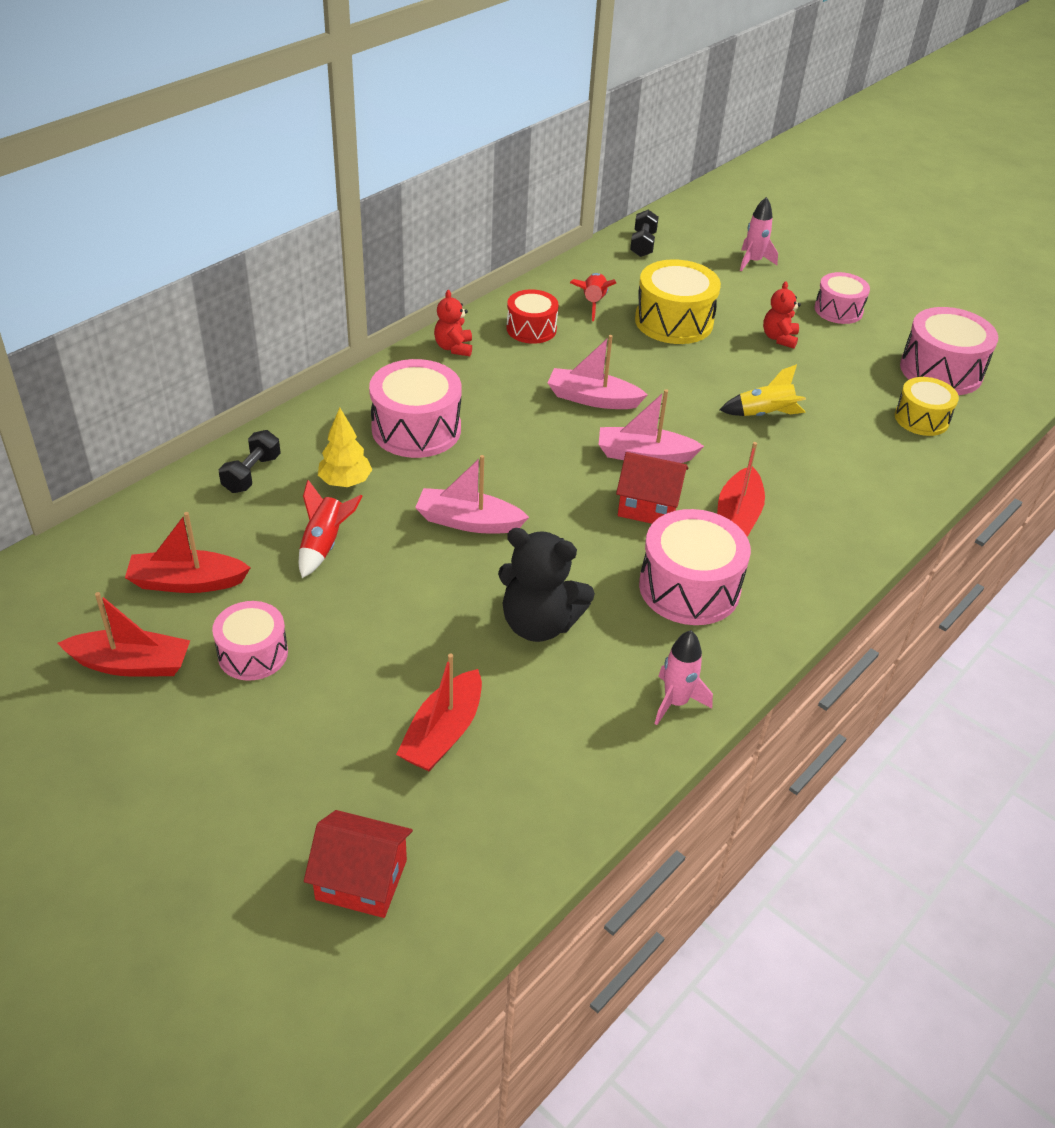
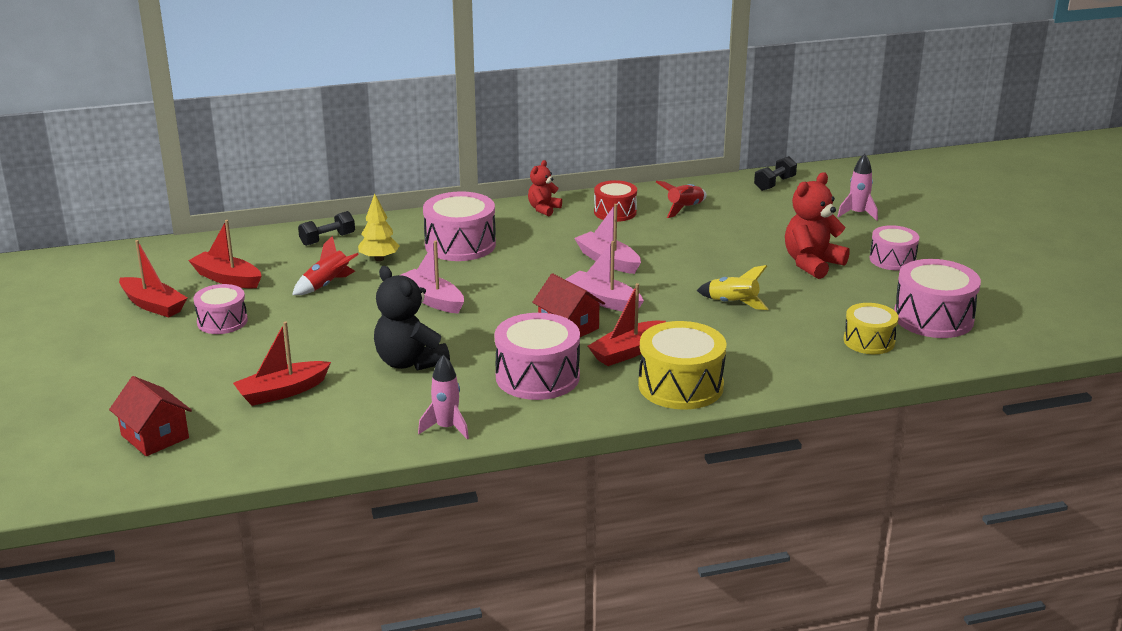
camera: 35 degrees right, 15 degrees down
(674, 321) = (735, 233): yellow drum -> yellow drum (680, 386)
(779, 338) = (812, 264): red teddy bear -> red teddy bear, size x1.74

